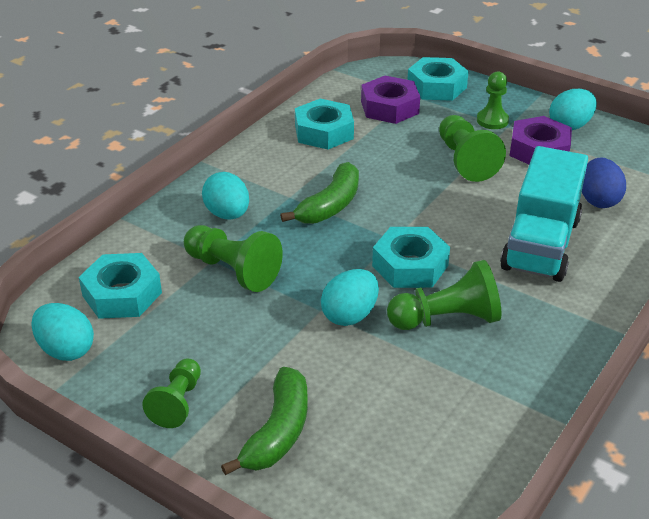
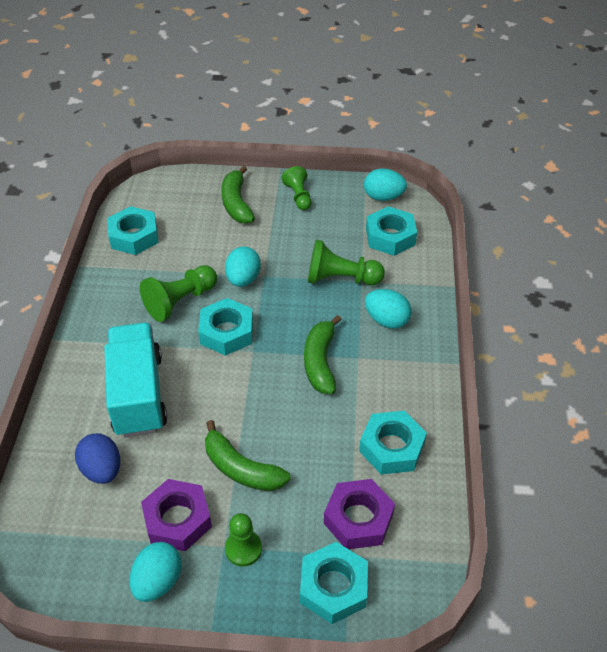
camera: 150 degrees right, 10 degrees up
(465, 160) = (241, 468): green pawn -> green banana
(469, 441) = (134, 236): none -> turquoise nut

